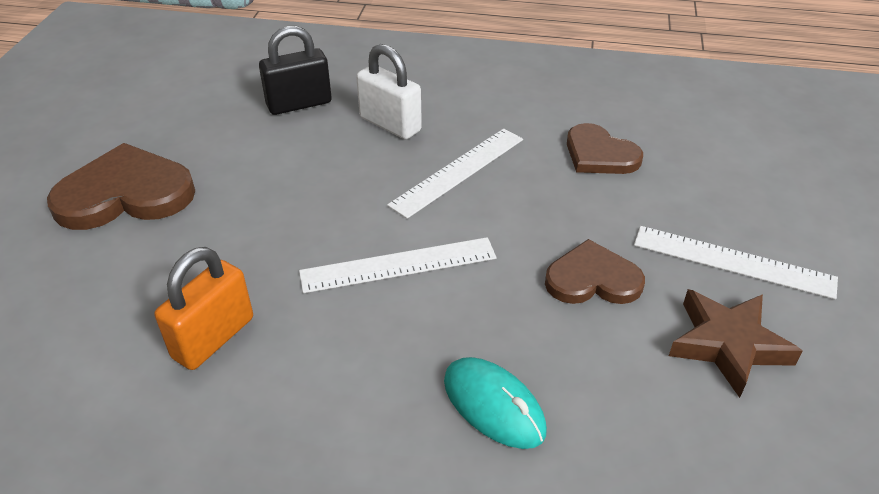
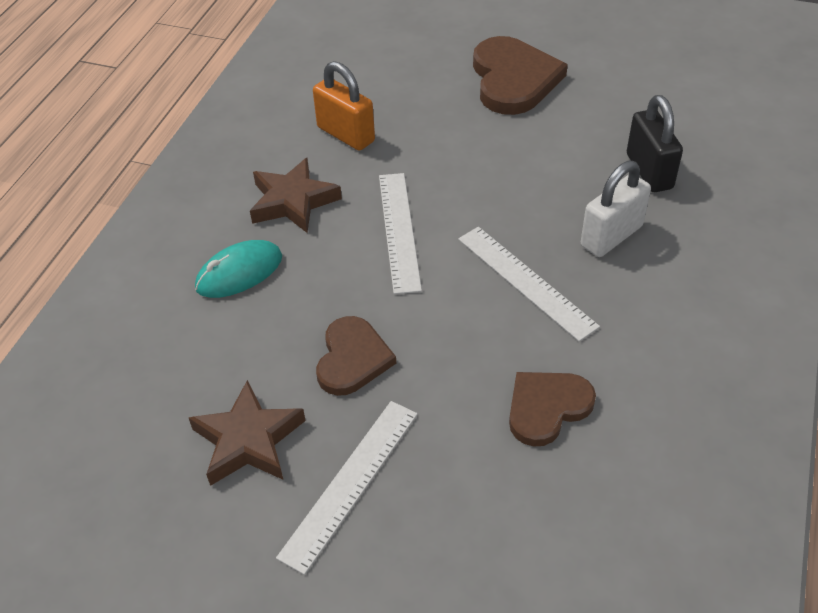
camera: 100 degrees right, 5 degrees up
(353, 373) = (293, 201): none -> brown star

